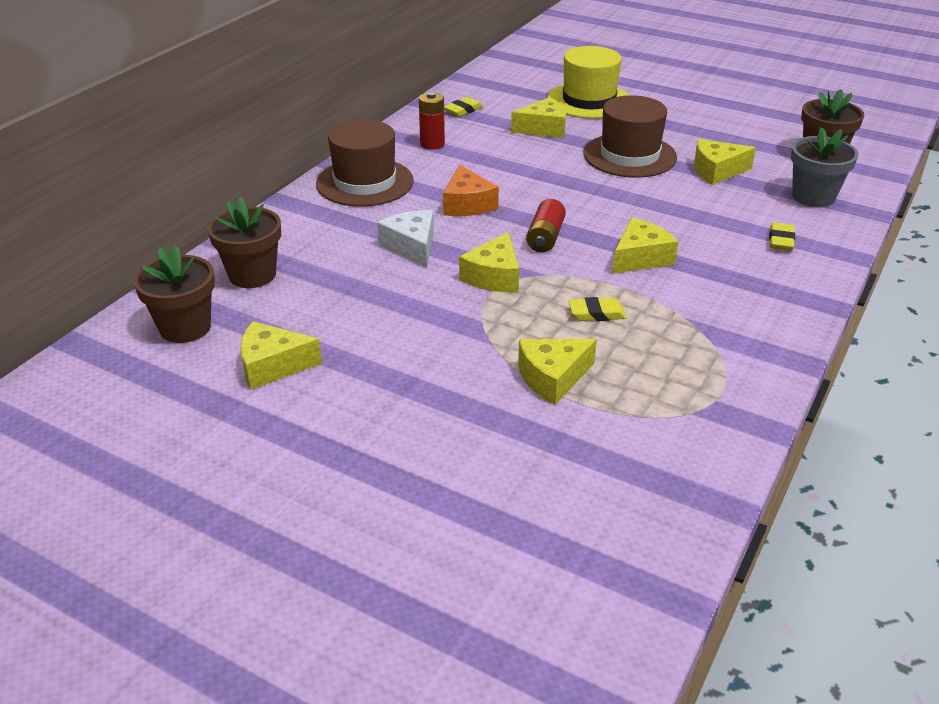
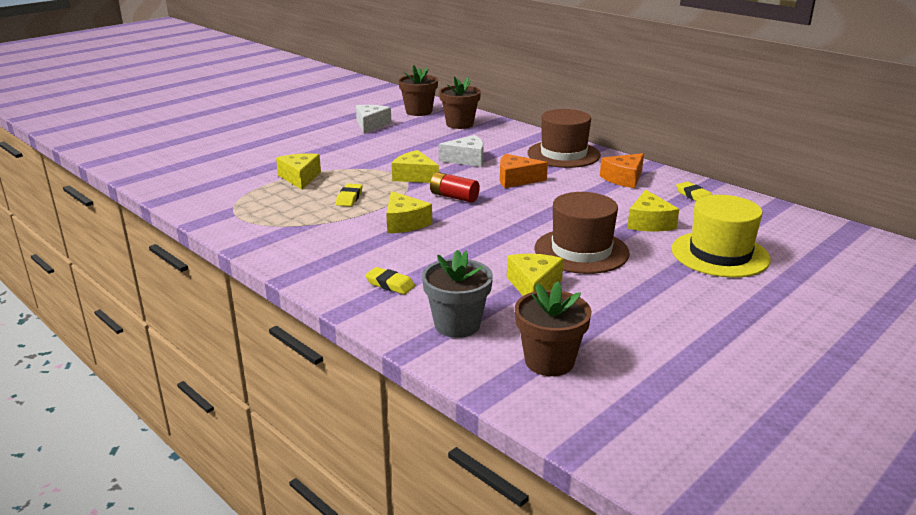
camera: 105 degrees right, 10 degrees down
(272, 366) = (371, 125): yellow cheese -> white cheese
(432, 144) = (624, 178): red battery -> orange cheese

